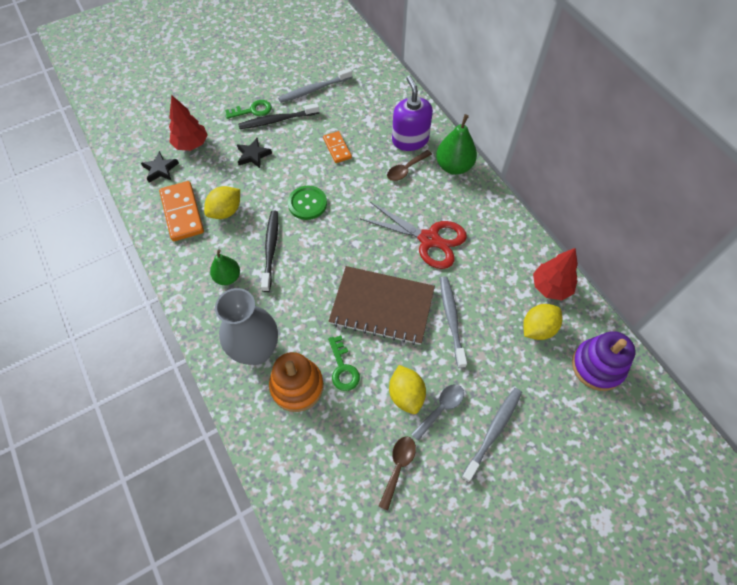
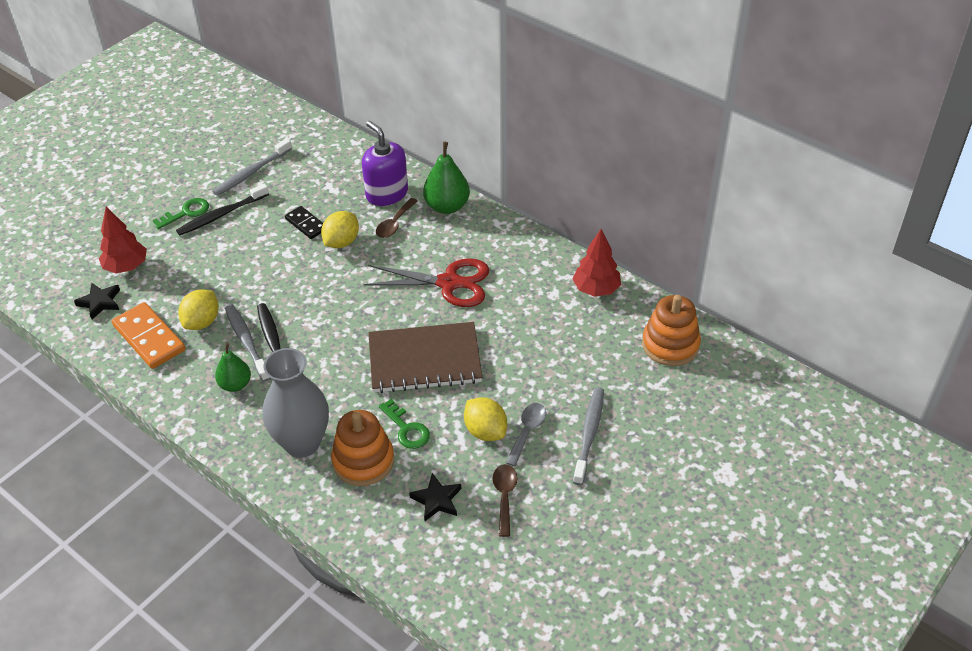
camera: 20 degrees left, 15 degrees down
(253, 155) = (208, 257): black star -> black star (437, 500)
(307, 203) = (296, 287): green button -> none
(337, 148) = (306, 224): orange domino -> black domino
(451, 320) = (505, 350): grey toothbrush -> grey toothbrush (246, 342)
(538, 328) = (597, 330): yellow lemon -> yellow lemon (341, 242)
(597, 366) = (670, 345): purple stacking toy -> orange stacking toy

